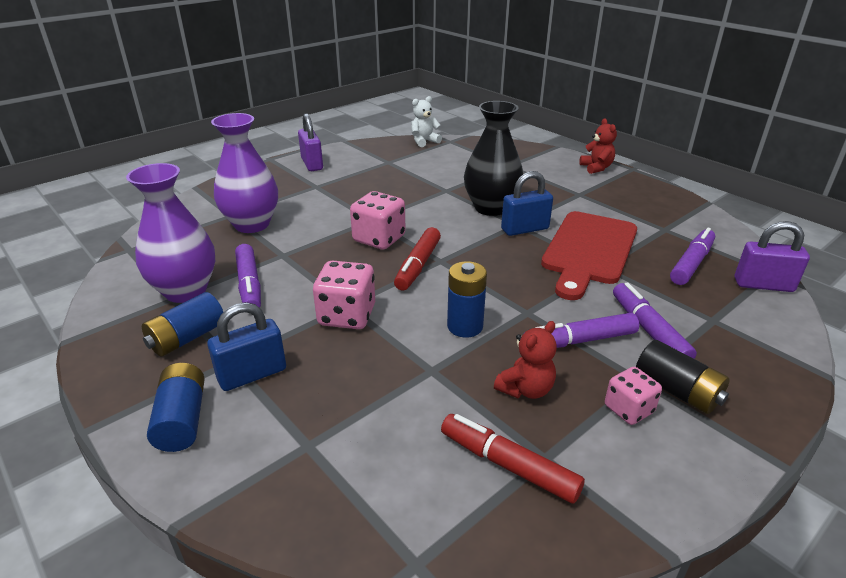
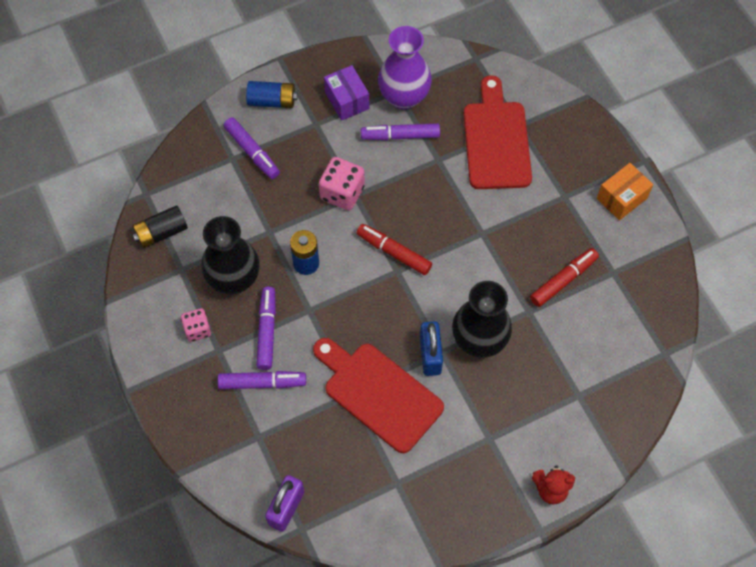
camera: 105 degrees right, 30 degrees up
(187, 338) = (347, 100): blue battery -> purple box
(252, 224) = (496, 140): purple vase -> red cutting board
(252, 374) = (298, 135): blue padlock -> none
(312, 164) = (621, 198): purple padlock -> orange box
(379, 239) = (445, 232): pink dice -> none
(424, 141) = (668, 323): white teddy bear -> none
(508, 465) = (183, 249): red marker -> red marker (563, 280)
(525, 389) = (234, 279): red teddy bear -> black vase
(676, 391) = (201, 366): black battery -> black battery (161, 233)
(691, 263) = (334, 469): purple marker -> purple marker (252, 152)

